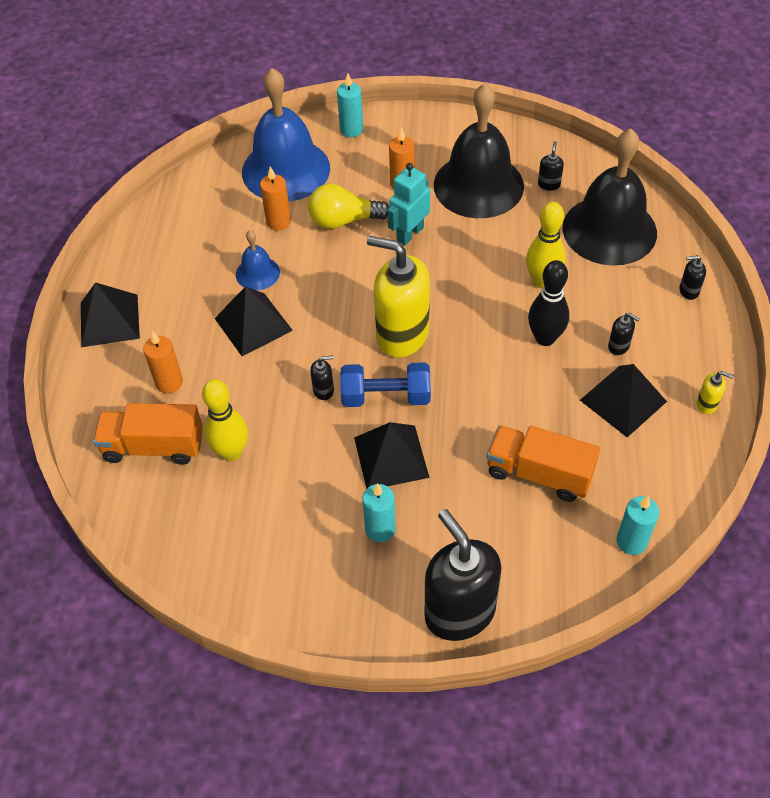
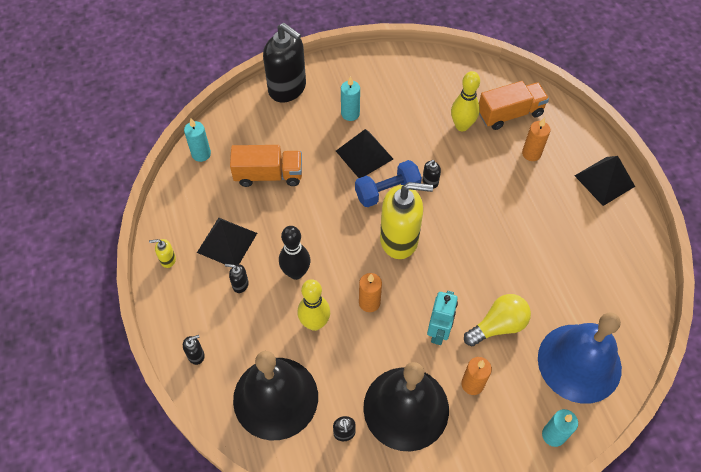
camera: 155 degrees right, 5 degrees up
(253, 324) = (506, 212): black pyramid -> none
(257, 273) = (532, 253): blue bell -> none
(278, 222) = (548, 305): orange candle -> orange candle (369, 303)

